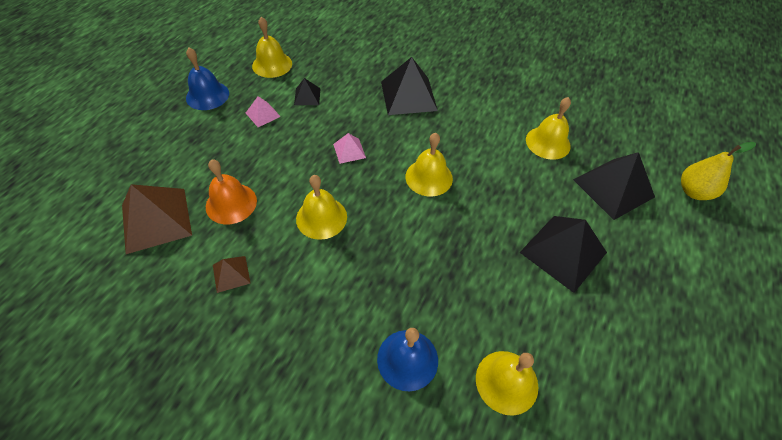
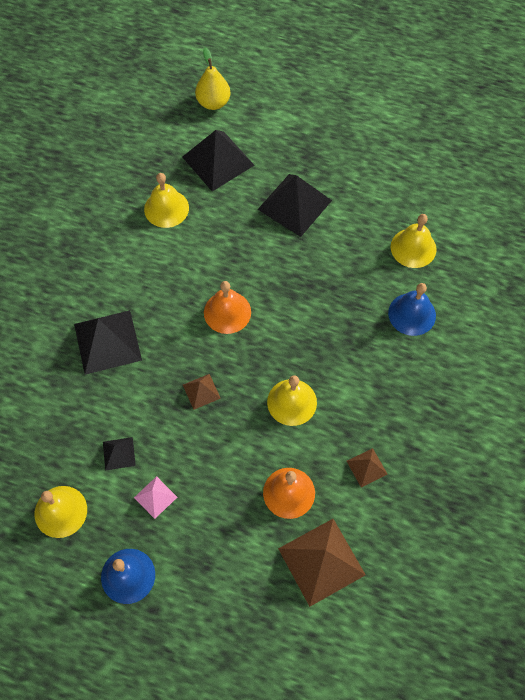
camera: 95 degrees left, 10 degrees up
(349, 151) = (201, 391): pink pyramid -> brown pyramid
(429, 177) = (227, 312): yellow bell -> orange bell

